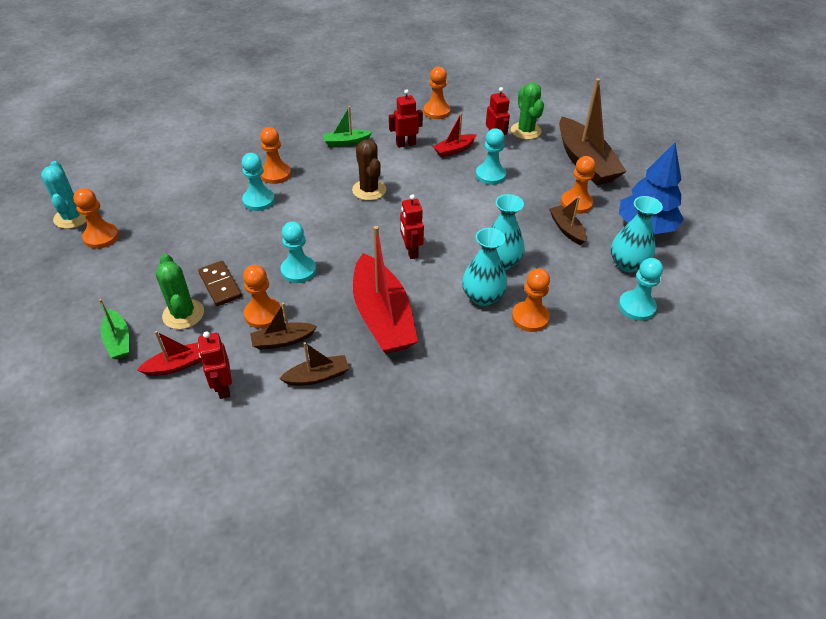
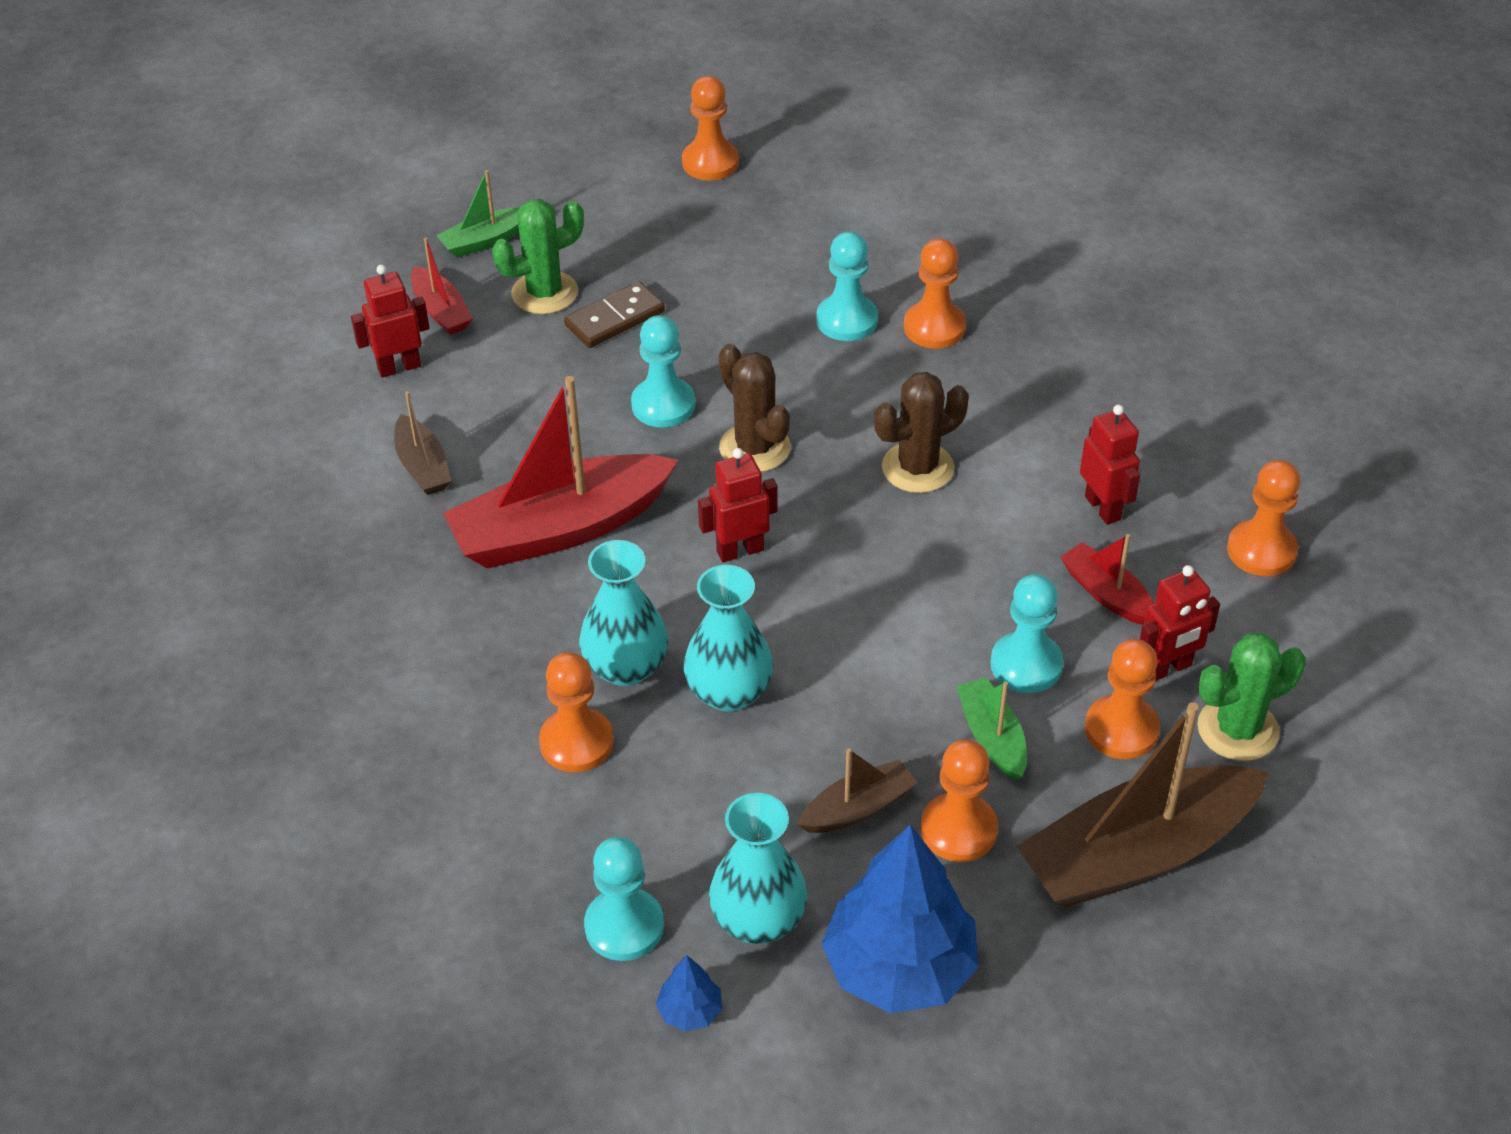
camera: 85 degrees right, 0 degrees up
(72, 217) = (753, 119): turquoise cactus -> none
(263, 314) = (553, 381): orange pawn -> orange pawn (1121, 729)
(283, 341) = (496, 414): brown boat -> none
(341, 240) = (754, 448): none -> brown cactus
(346, 142) = (1077, 411): green boat -> green boat (992, 737)
(677, 288) = (690, 1011): none -> blue tree

